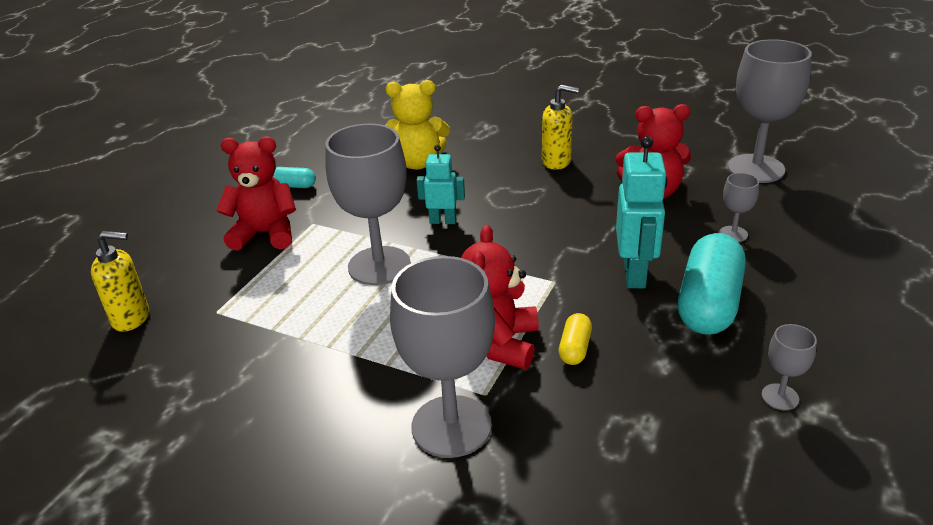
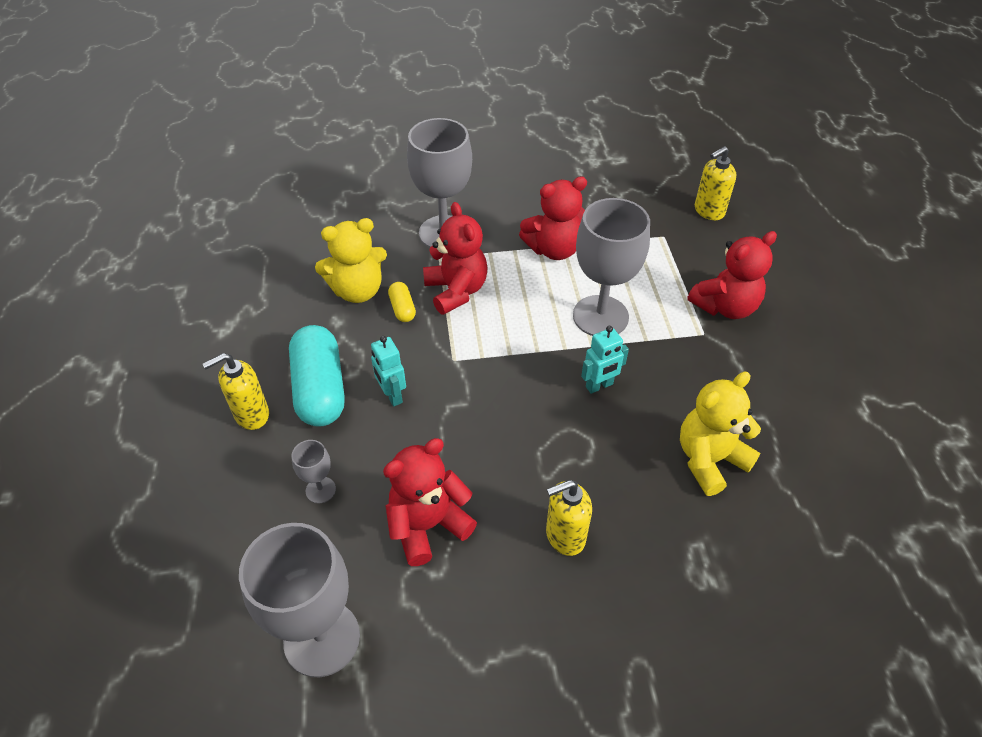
camera: 145 degrees right, 15 degrees up
(294, 186) = (781, 368): turquoise capsule -> none
(344, 346) = (554, 249): none -> red teddy bear
(618, 392) = (357, 290): none -> yellow teddy bear
(635, 274) = (392, 395): turquoise robot -> turquoise robot, size x0.62
(780, 397) = (251, 328): grey goblet -> none
(792, 306) = (251, 415): none -> yellow soap dispenser

